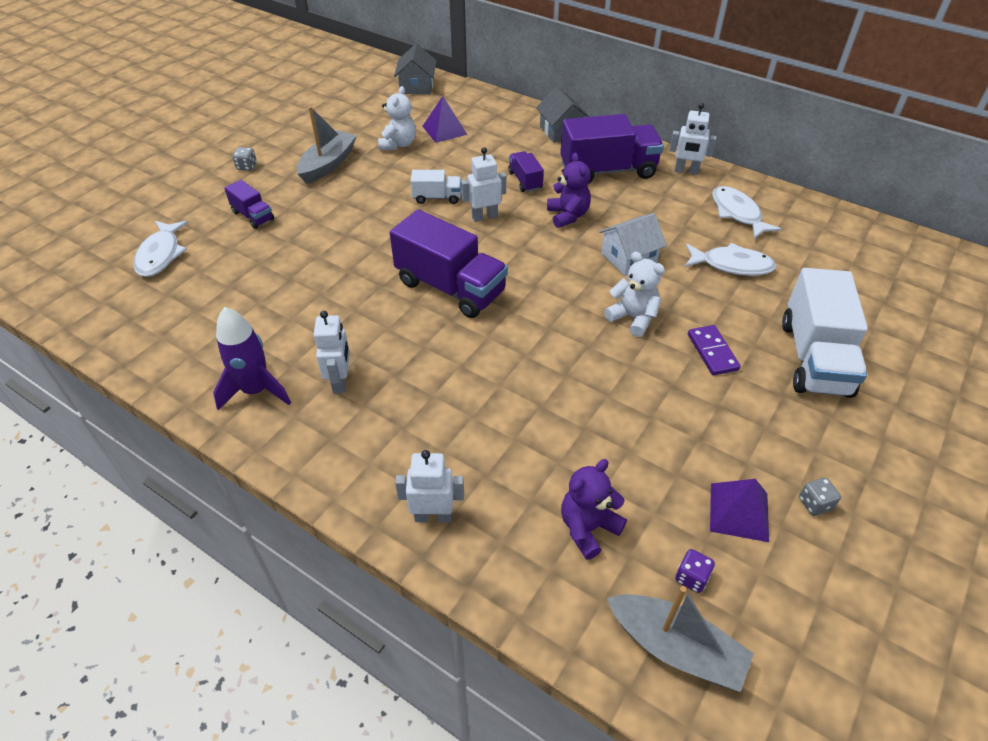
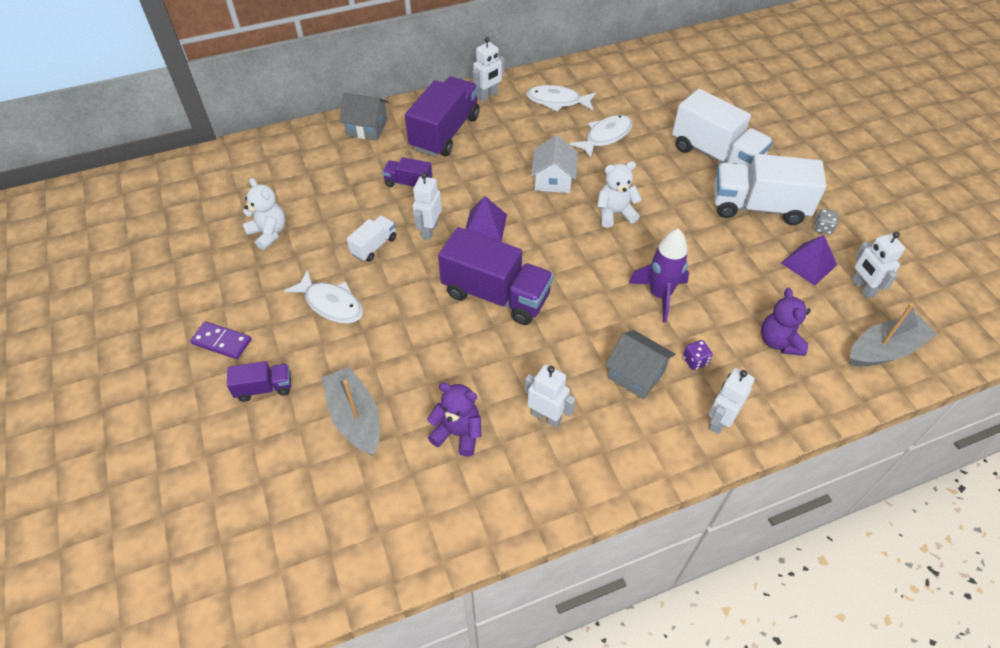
camera: 55 degrees left, 5 degrees up
(161, 254) = (250, 490): white fish -> white fish (331, 304)
(247, 167) = (175, 360): grey dice -> none
(256, 390) = (512, 481): purple rocket -> purple rocket (660, 295)
(328, 164) = (243, 296): grey boat -> grey boat (355, 418)
(417, 86) = (190, 176): grey house -> grey house (636, 374)
(444, 130) = (282, 193): purple pyramid -> purple pyramid (485, 225)
(450, 287) = (496, 295): purple truck -> purple truck turned 45 degrees clockwise
(568, 216) = (476, 184): purple teddy bear -> purple teddy bear (458, 433)
(691, 577) = (842, 314): purple dice -> purple dice (695, 361)
(712, 352) = (676, 195): purple domino -> purple domino (221, 342)
(757, 585) = (862, 288): none -> white robot
(777, 428) = (758, 207): none -> white truck

